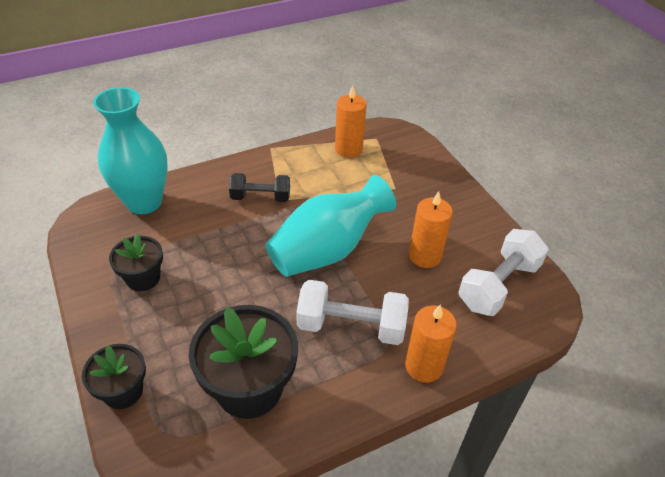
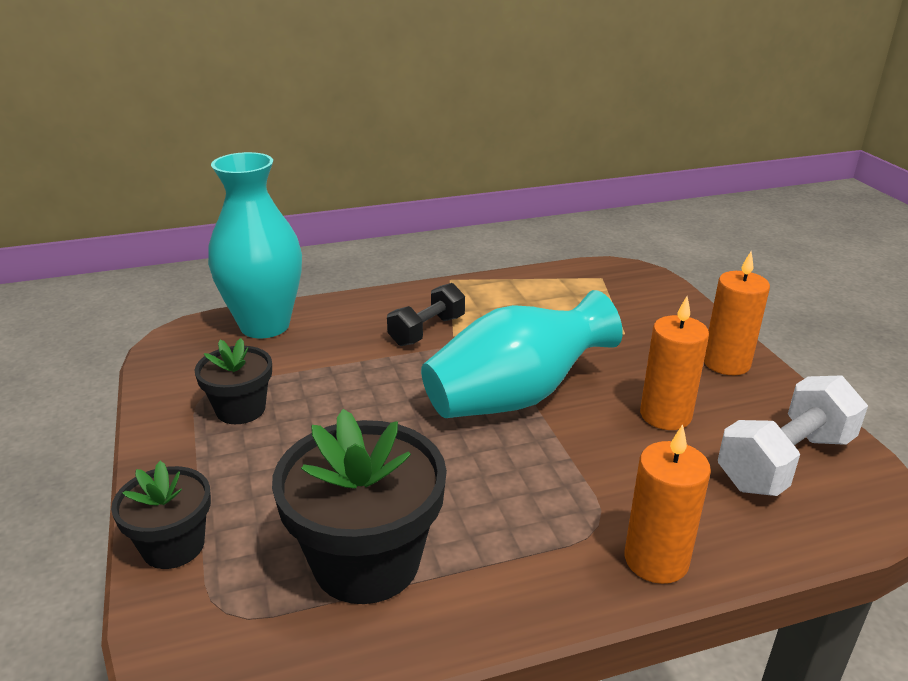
camera: 10 degrees right, 15 degrees down
(260, 197) = (427, 331): black dumbbell -> black dumbbell turned 60 degrees counterclockwise
(348, 149) = (560, 286): orange candle -> orange candle (726, 363)
(351, 326) = (540, 494): white dumbbell -> none

